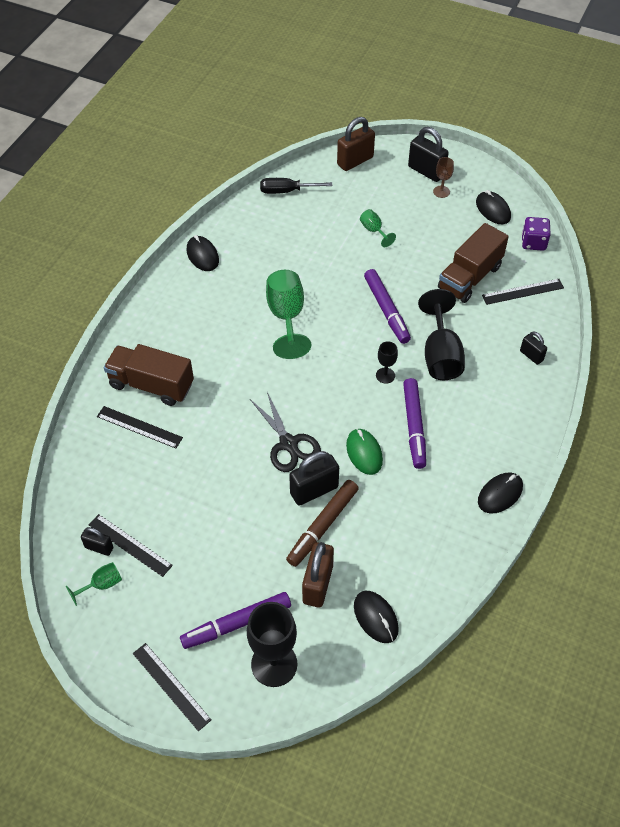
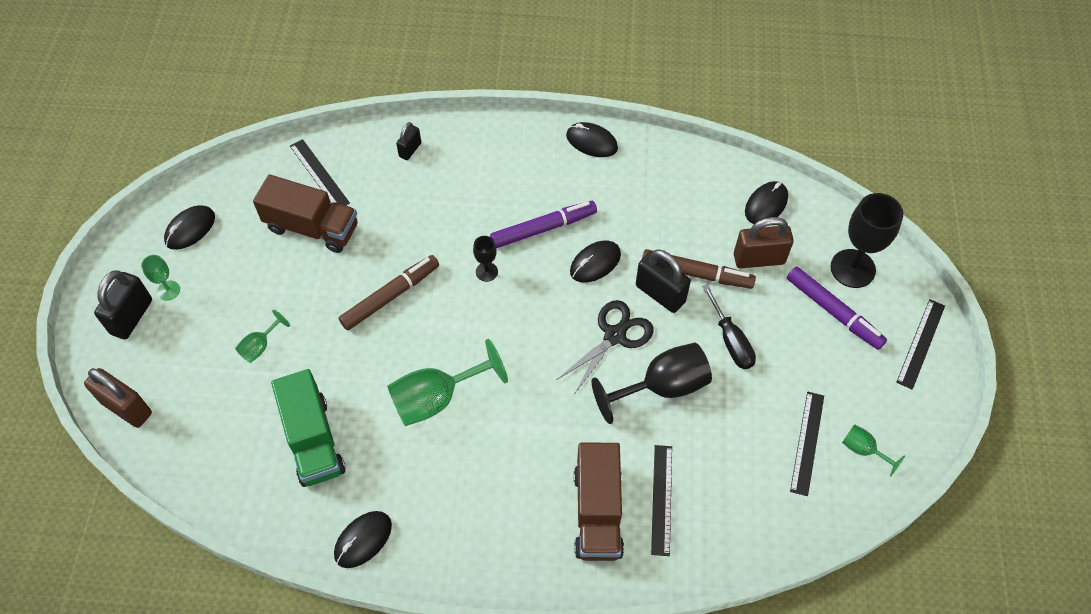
camera: 110 degrees left, 5 degrees up
(99, 547) = (826, 472): black padlock -> none
(286, 191) = (208, 476): black screwdriver -> black screwdriver (731, 340)
(286, 245) = (313, 440): none -> green truck
(364, 453) = (595, 263): green mouse -> black mouse
(386, 310) = (390, 296): purple marker -> brown marker
(440, 355) = (438, 228): black goblet -> black goblet (662, 387)
(441, 191) = (168, 290): brown goblet -> green goblet
(533, 242) = (237, 179): purple dice -> none

